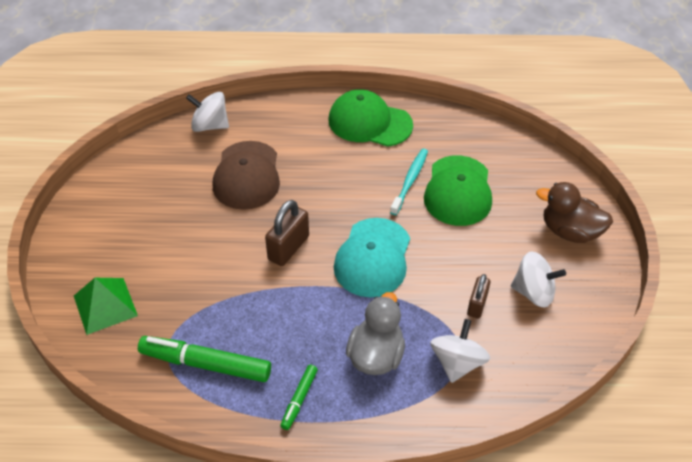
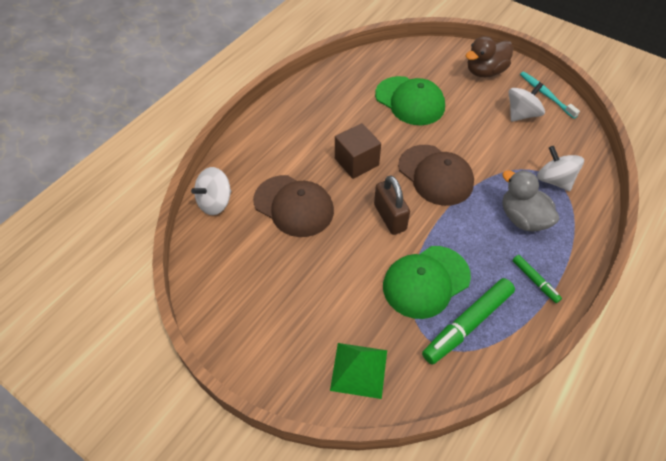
camera: 55 degrees left, 5 degrees up
(337, 191) = (356, 162): none -> brown cube
(369, 122) = (304, 109): green cap -> green cap (426, 281)
(373, 257) = (435, 175): turquoise cap -> brown cap
(410, 180) = (380, 119): turquoise toothbrush -> turquoise toothbrush (545, 94)
(477, 305) = (514, 145): brown padlock -> none

